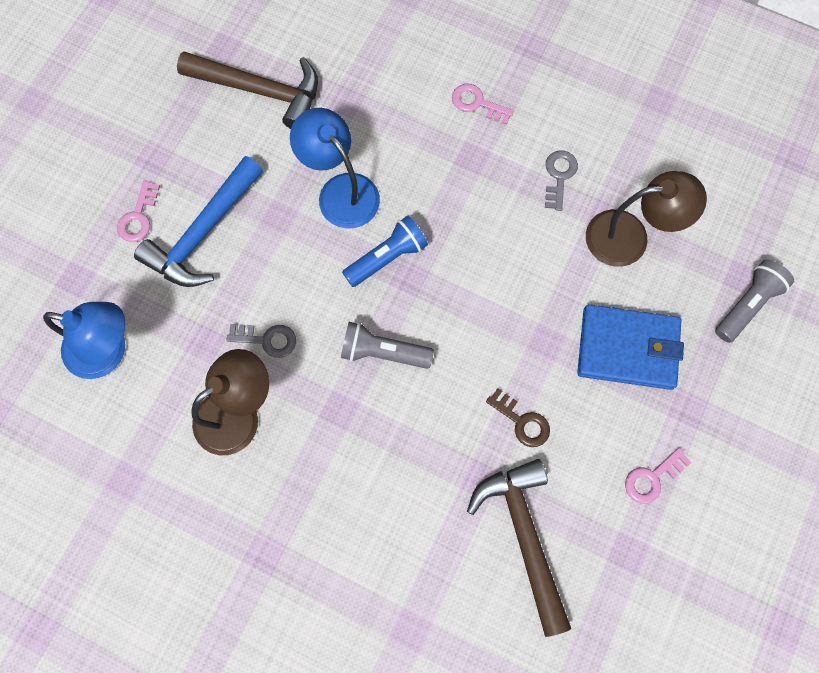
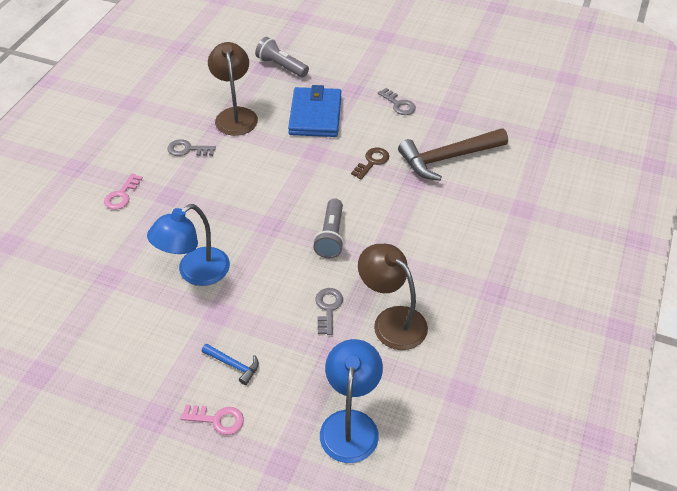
camera: 95 degrees left, 25 degrees down
(203, 233) = (233, 365): blue hammer -> blue hammer, size x0.46
(260, 90) = (91, 339): brown hammer -> none
(387, 257) = (254, 239): blue flashlight -> none
(652, 478) = (398, 104): pink key -> grey key

